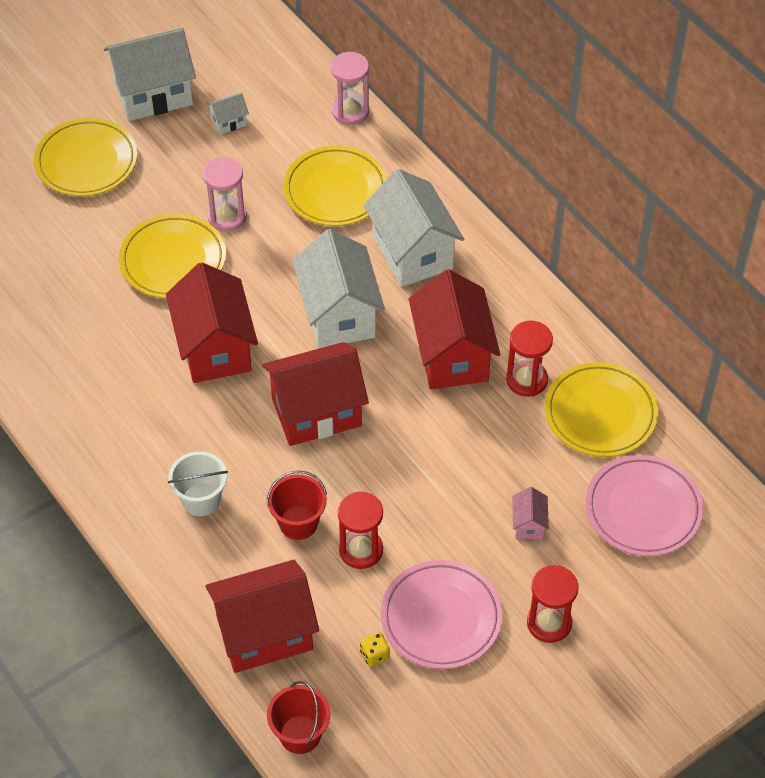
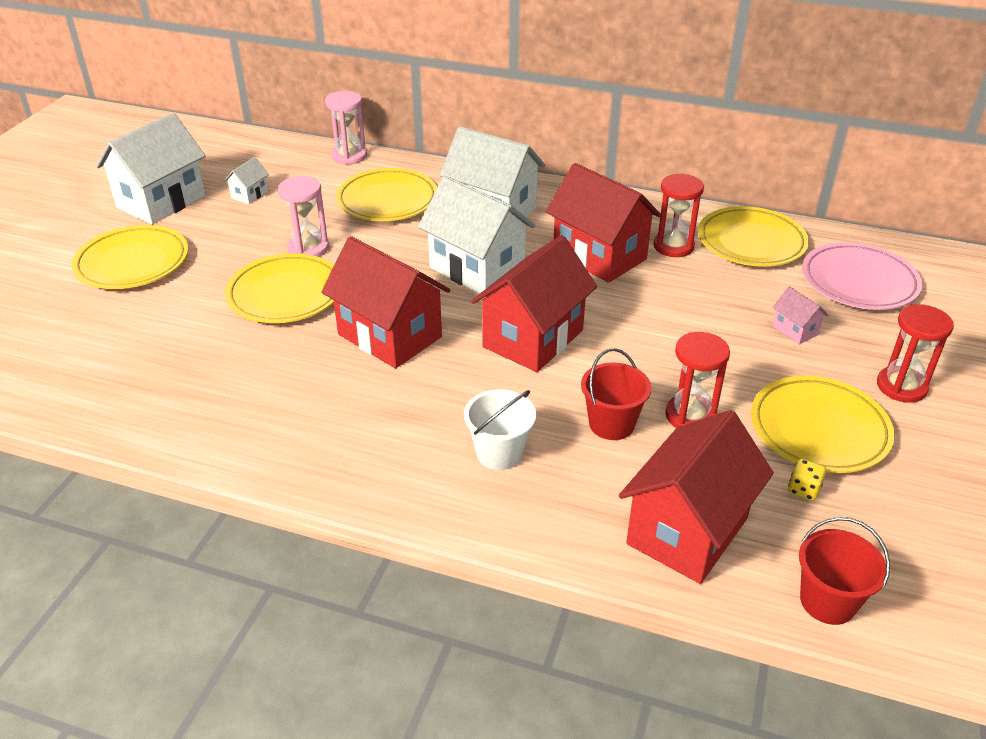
camera: 35 degrees left, 15 degrees down
(441, 618) = (819, 430): pink plate -> yellow plate

